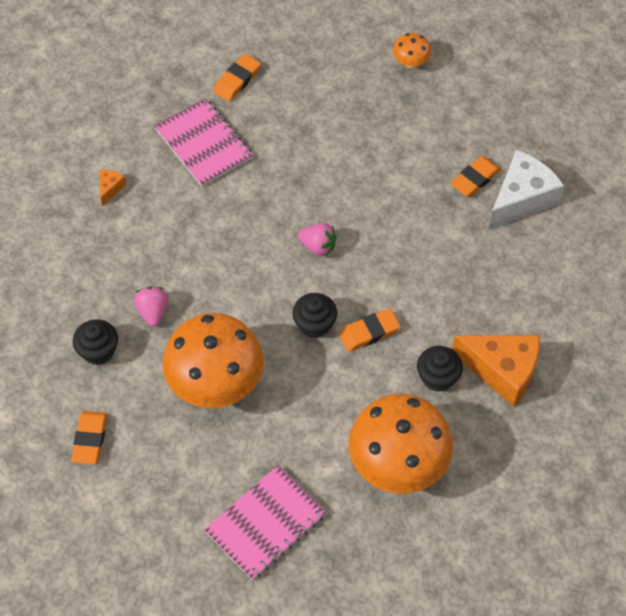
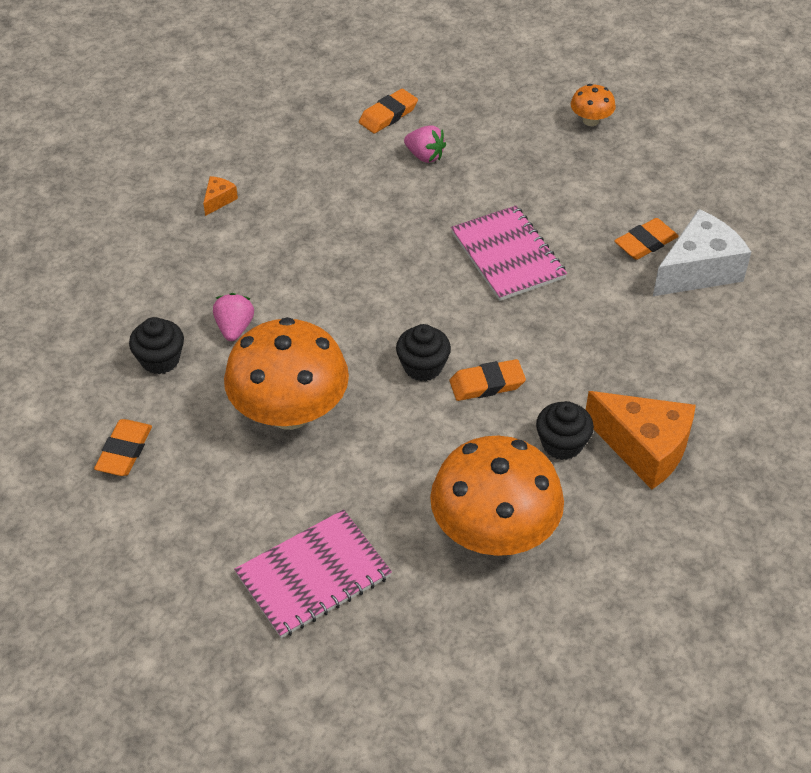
camera: 10 degrees right, 10 degrees down
(203, 144) = (335, 170): pink notebook -> pink notebook (507, 255)
(318, 246) = (444, 287): pink strawberry -> pink strawberry (425, 156)

